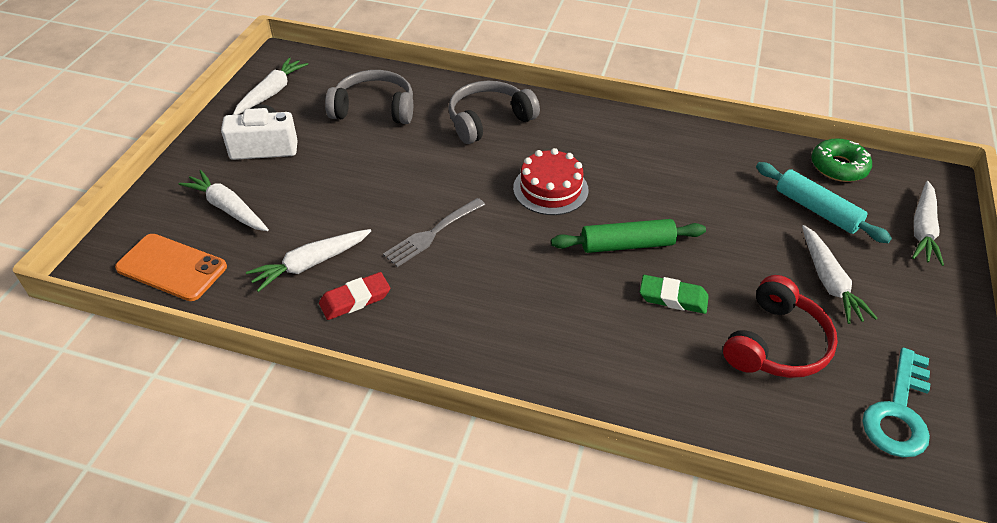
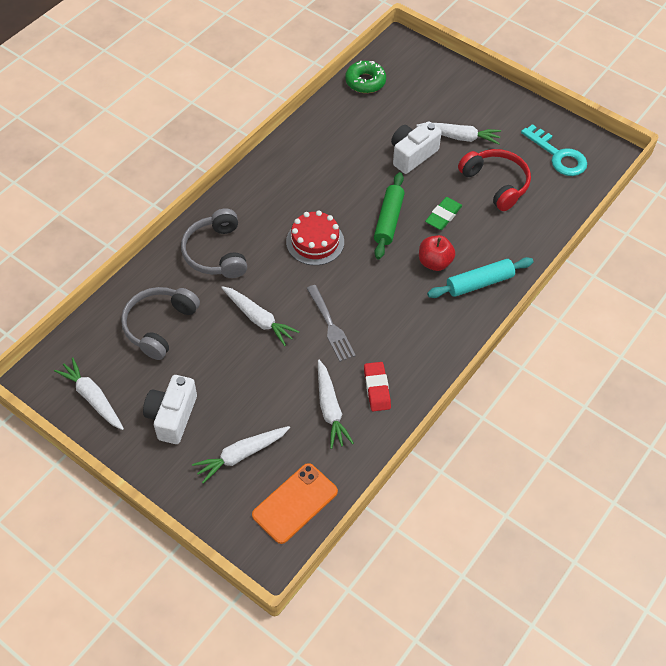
camera: 70 degrees left, 10 degrees up
(586, 308) = (434, 262): none -> red apple
(754, 240) = (412, 155): none -> white camera
(817, 210) = (399, 112): turquoise rolling pin -> turquoise rolling pin (479, 283)
(922, 229) = (436, 73): white carrot -> white carrot (258, 319)

